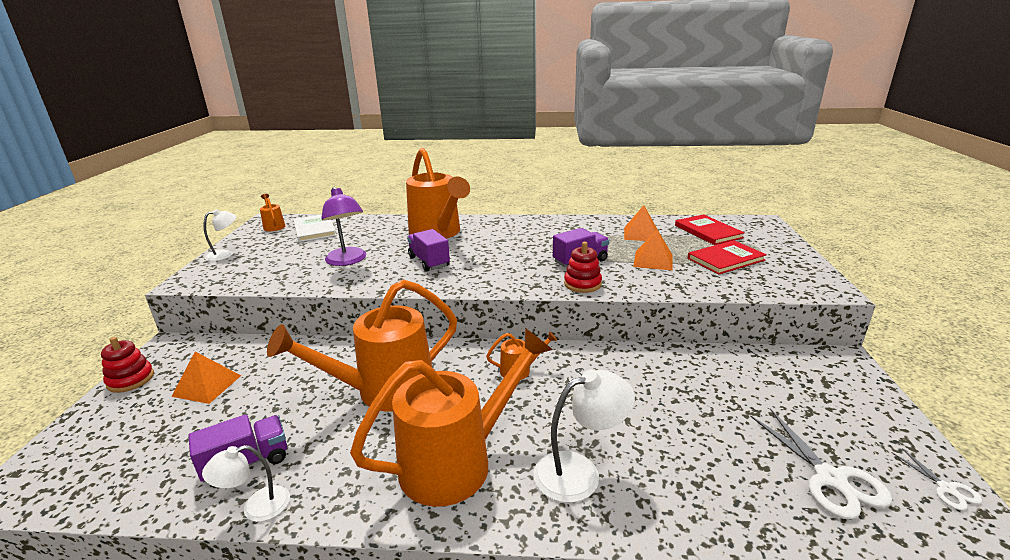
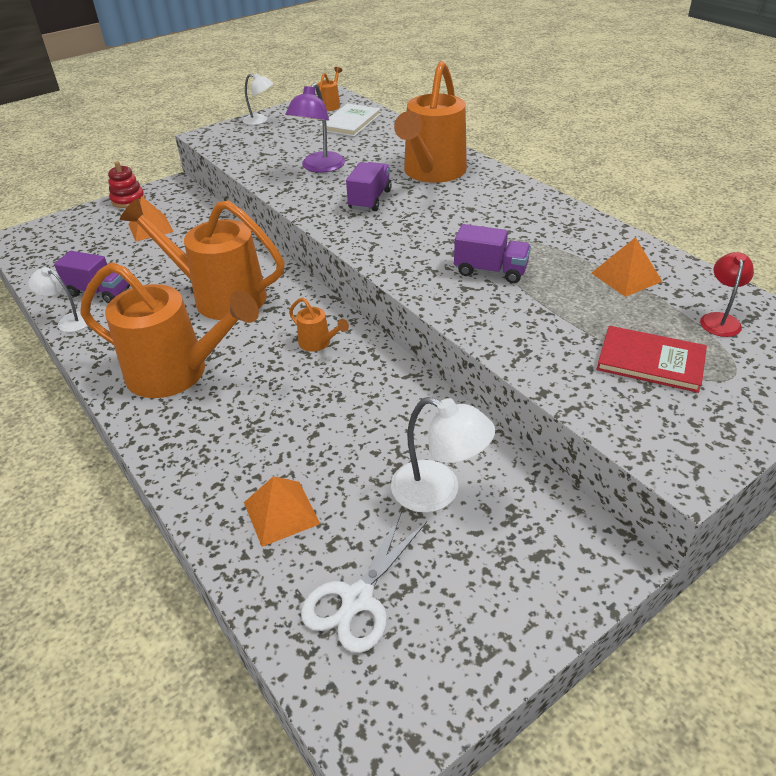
camera: 50 degrees right, 15 degrees up
(579, 472) = (221, 437): white lamp -> white lamp (438, 492)
(582, 284) = (441, 294): red stacking toy -> none
(653, 260) = (564, 313): orange pyramid -> orange pyramid (281, 512)
(708, 231) = (720, 319): red book -> red lamp
(946, 488) = (428, 700): white scissors -> none

